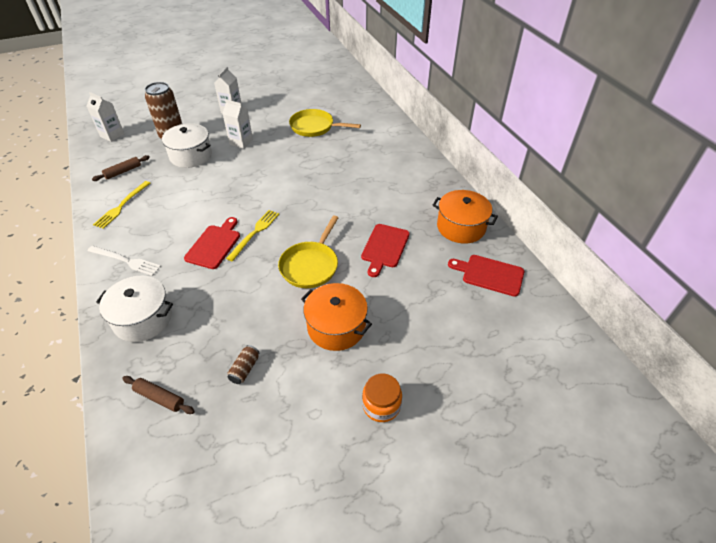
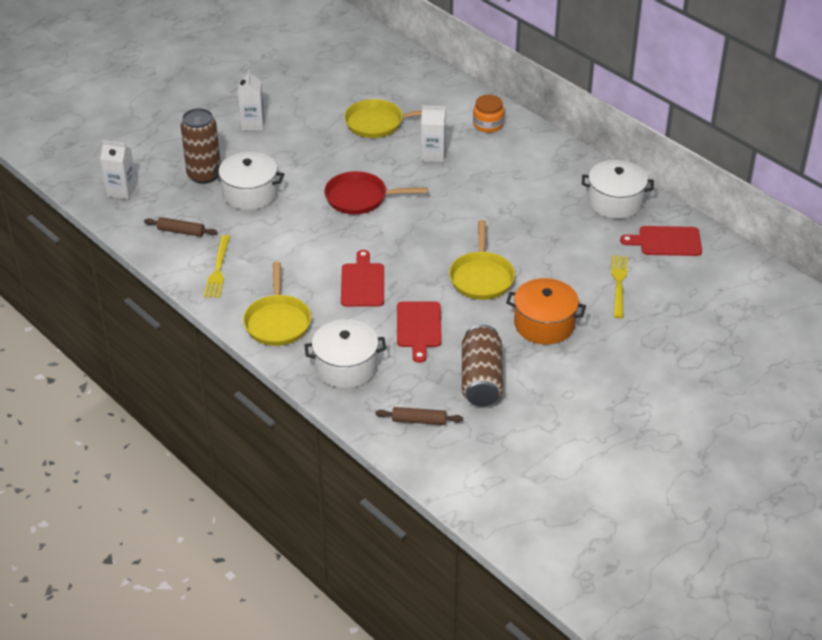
camera: 20 degrees left, 5 degrees down
(123, 171) = (181, 231): brown rolling pin -> brown rolling pin turned 75 degrees clockwise
(126, 261) = (277, 322): white fork -> yellow pan
(241, 142) = (299, 163): white carton -> white carton (433, 154)
(245, 369) = (481, 379): brown can -> brown can, size x2.22
(254, 233) = (398, 261): yellow fork -> yellow fork (619, 284)
(263, 176) = (360, 198): none -> red pan
(381, 405) = (623, 372): orange jar -> orange jar (488, 124)
(384, 247) = (547, 241): red cutting board -> red cutting board (418, 327)
(461, 227) = (615, 202): orange pot -> white pot

